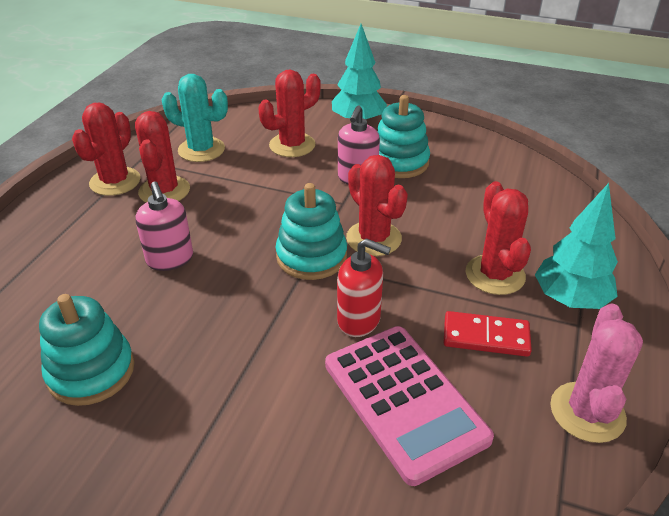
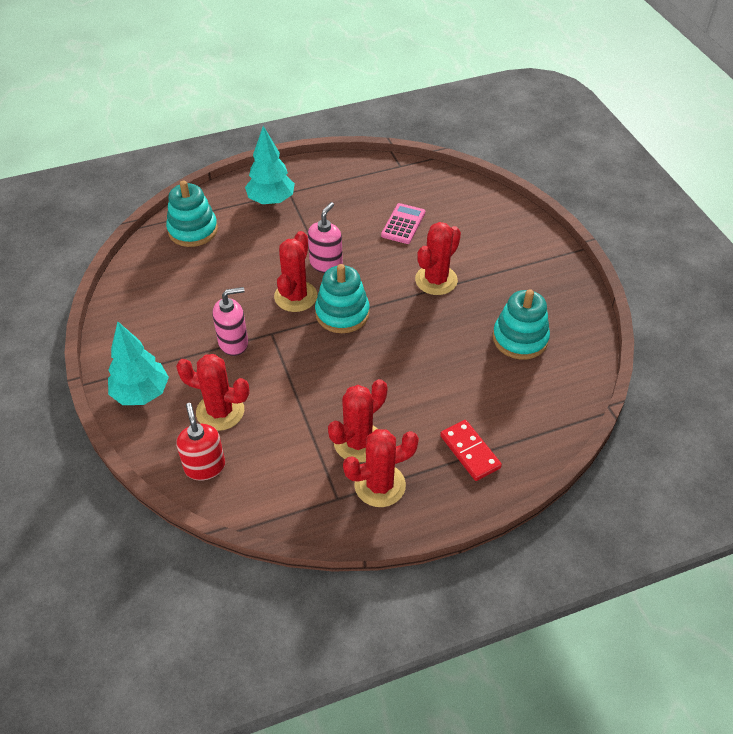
camera: 130 degrees left, 10 degrees up
(170, 259) = (417, 376): pink soap dispenser -> pink soap dispenser (326, 264)
(201, 150) = (283, 467): turquoise cactus -> none
(359, 320) = (371, 264): red soap dispenser -> red soap dispenser (205, 467)
(399, 162) = (188, 333): turquoise stacking toy -> turquoise stacking toy (193, 230)
(404, 401) = (403, 224): pink calculator -> pink calculator, size x0.56
(486, 337) = (332, 217): red domino -> red domino (470, 452)
(495, 275) = (278, 233): red cactus -> red cactus (436, 280)
(587, 412) = (346, 172): pink cactus -> none

